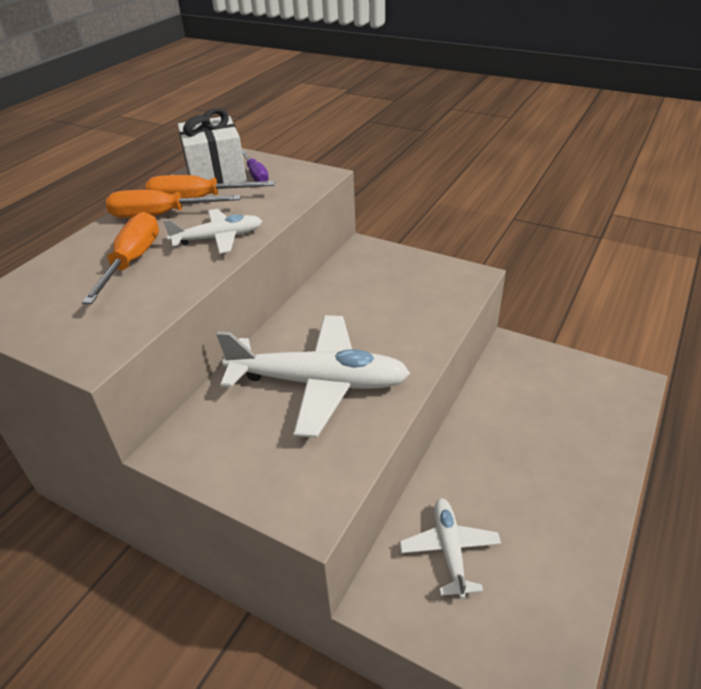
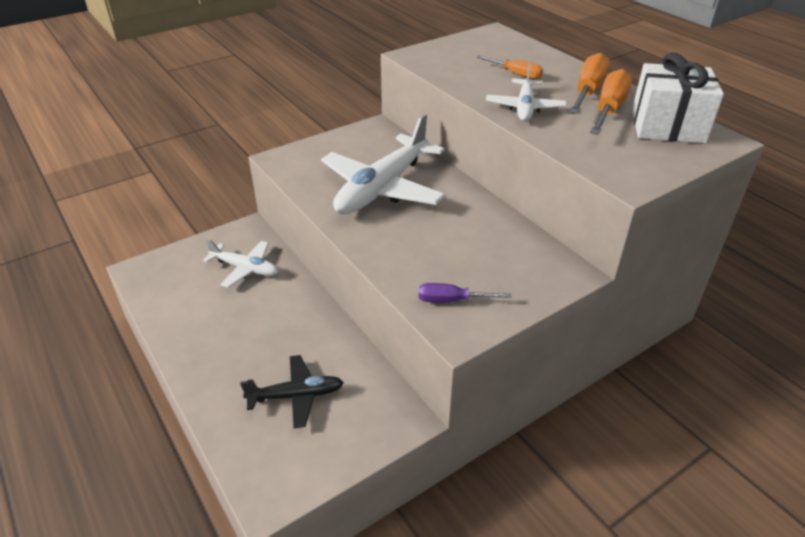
camera: 115 degrees right, 0 degrees up
(132, 261) = (515, 74): orange screwdriver -> orange screwdriver, size x0.61
(256, 175) = (652, 146): purple screwdriver -> purple screwdriver (452, 300)
(553, 411) = (296, 396): none -> black plane

